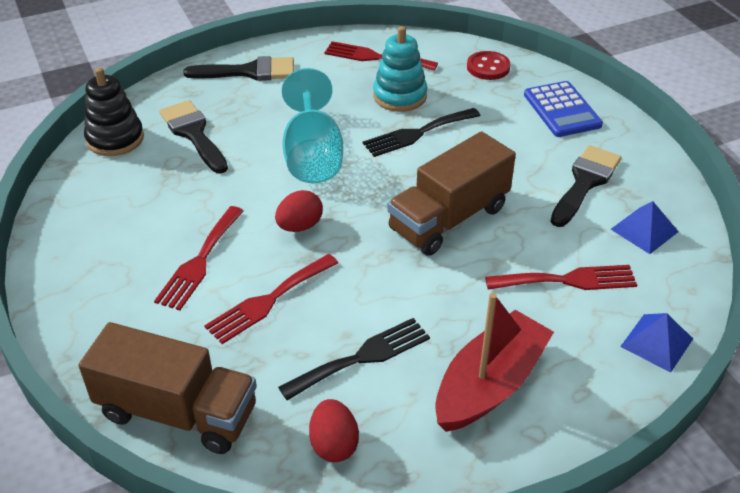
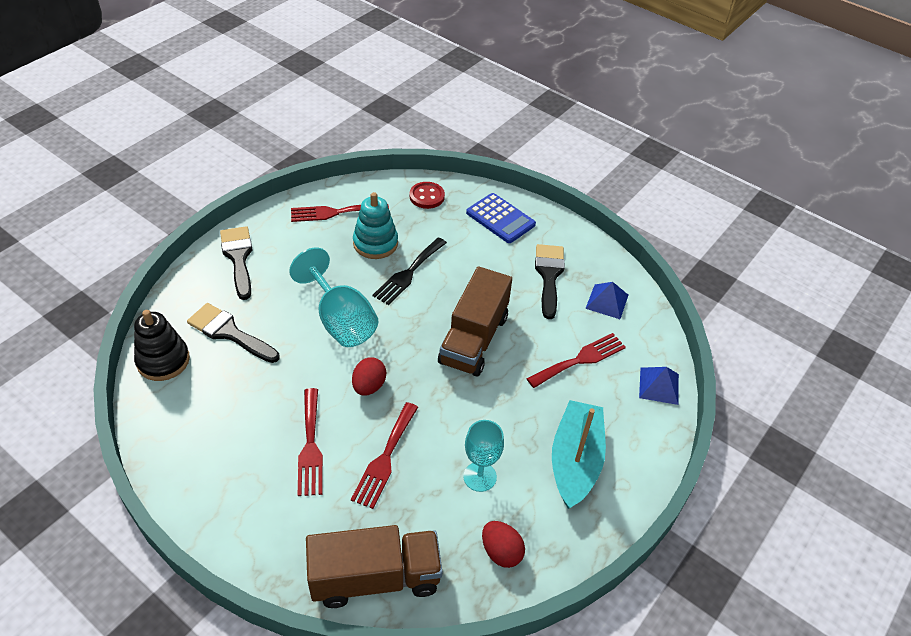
camera: 30 degrees left, 5 degrees up
(249, 72) = (238, 258): black brush -> black brush turned 75 degrees counterclockwise
(362, 357) = (480, 476): black fork -> turquoise goblet
(490, 384) = (575, 461): red boat -> turquoise boat

